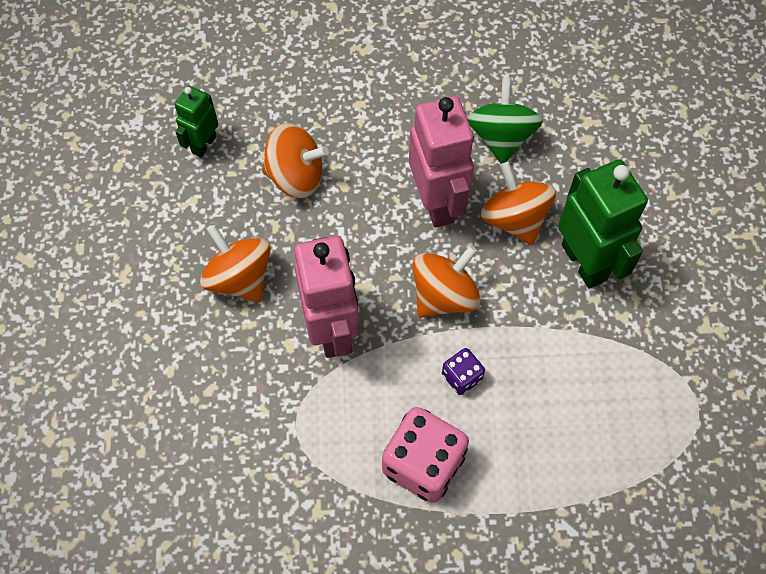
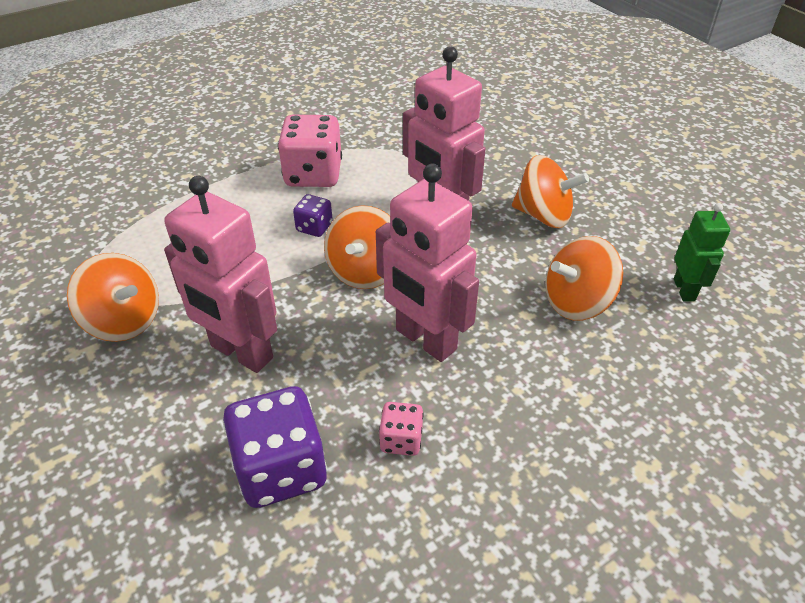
camera: 150 degrees right, 20 degrees down
(501, 137) = (401, 440): green spinning top -> pink dice
(514, 219) = (336, 360): orange spinning top -> orange spinning top (124, 321)
(584, 262) = (241, 352): green robot -> pink robot
(589, 156) = (281, 469): none -> purple dice

